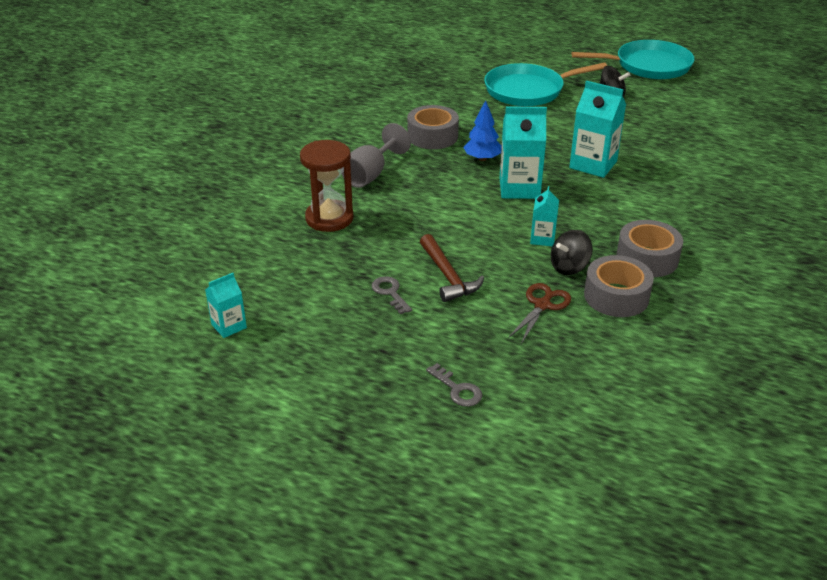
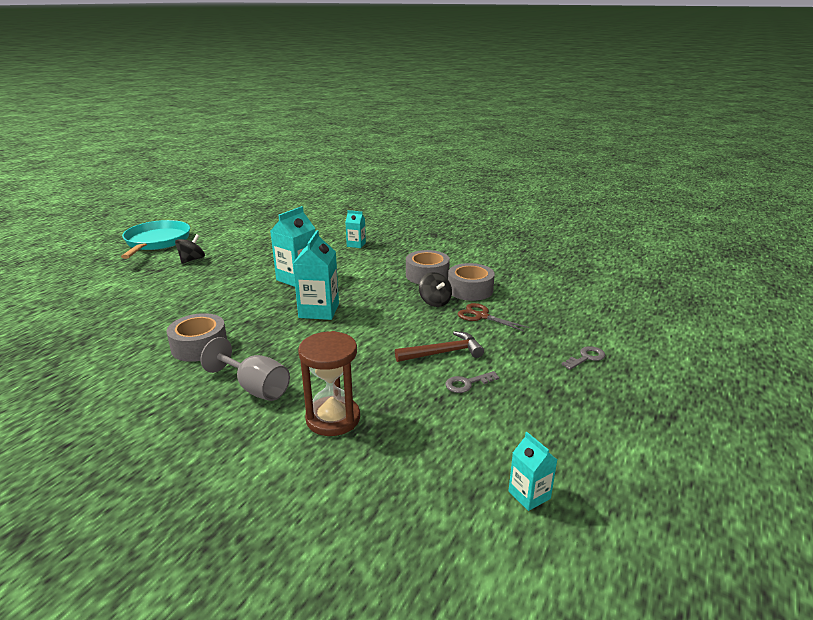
camera: 85 degrees left, 10 degrees down
(482, 158) = (260, 323): blue tree -> none
(528, 90) = (150, 292): turquoise pan -> none
(542, 238) = (396, 308): turquoise carton -> turquoise carton (356, 244)

